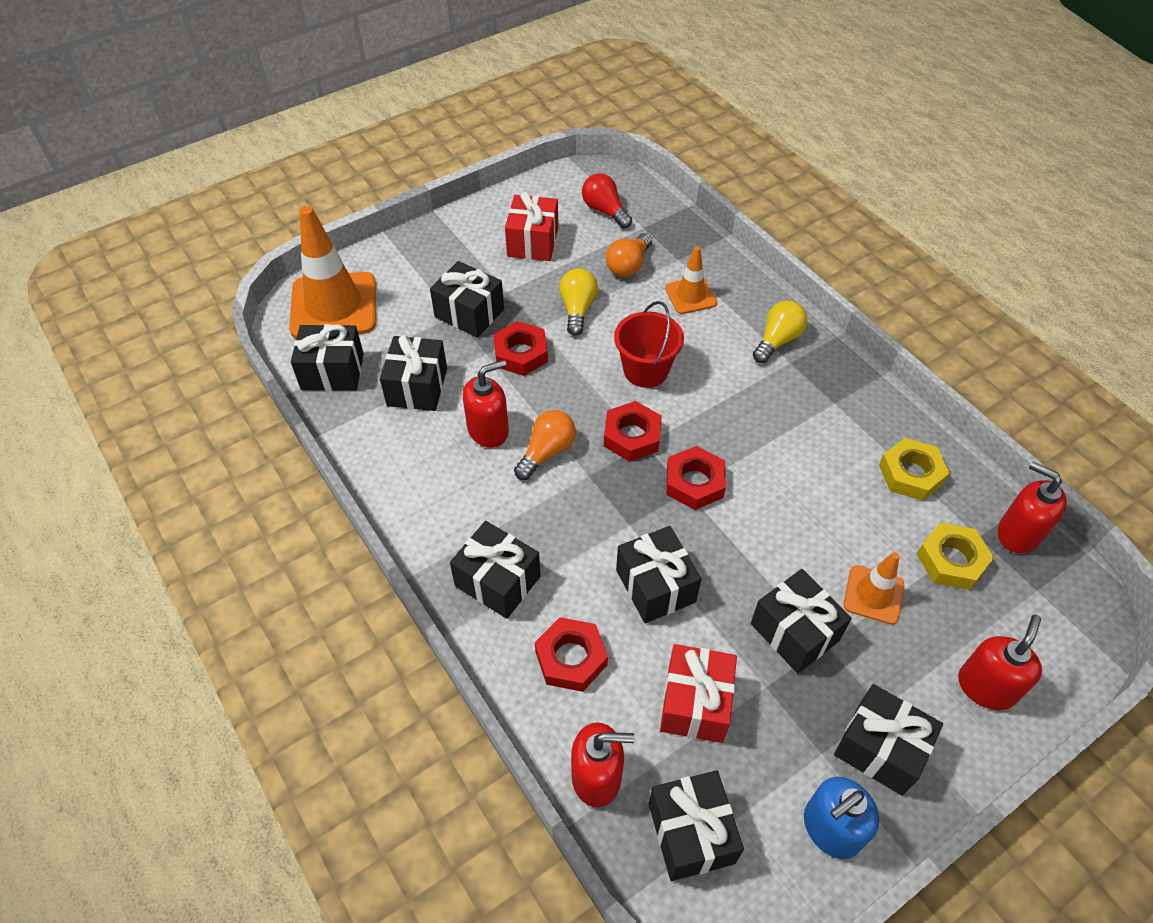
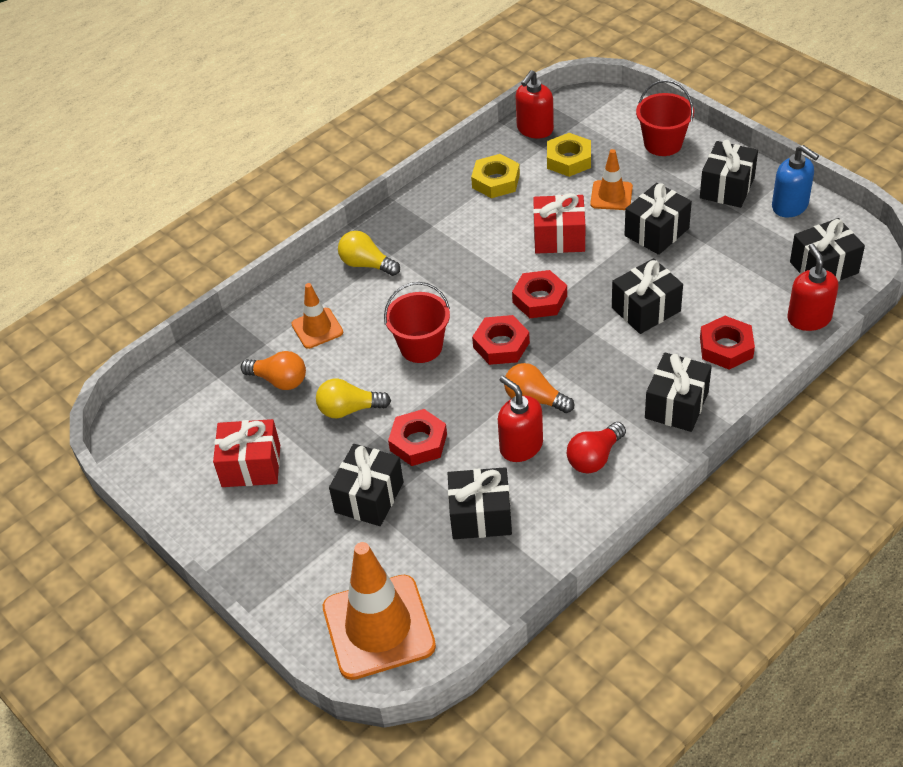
camera: 95 degrees left, 5 degrees down
(332, 371) = (476, 597): black gift -> none
(605, 211) = (193, 413): red light bulb -> red light bulb (594, 457)
(695, 703) = (733, 276): red gift -> red gift (559, 237)
(986, 687) = (663, 143): red soap dispenser -> red bucket

